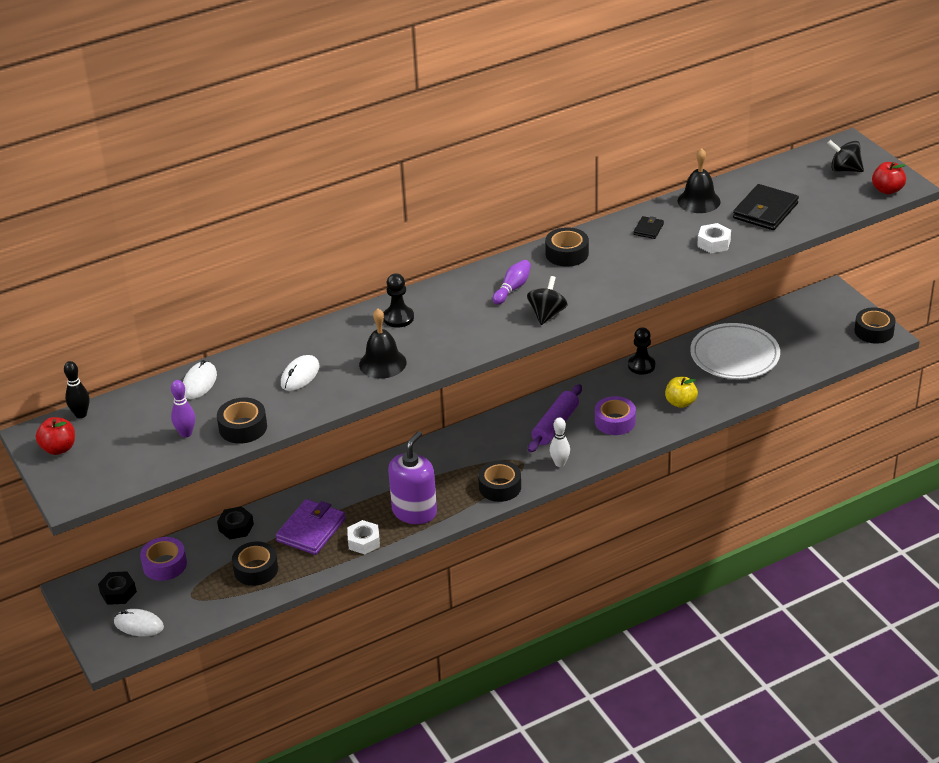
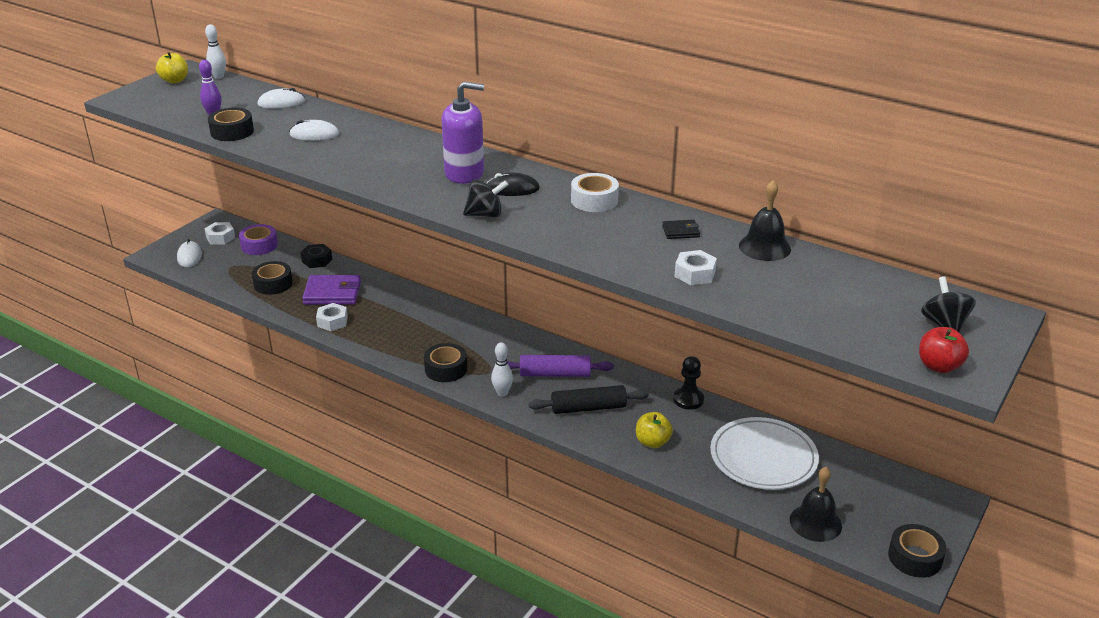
camera: 60 degrees right, 5 degrees down
(59, 448) = (175, 80): red apple -> yellow apple
(81, 414) = (219, 76): black bowling pin -> white bowling pin
(118, 592) = (220, 237): black nut -> white nut
(382, 363) = (353, 161): black bell -> black bell (815, 522)
(398, 318) = (424, 151): black pawn -> none
(414, 512) = (384, 334): purple soap dispenser -> purple soap dispenser (464, 173)
(512, 288) = (512, 189): purple bowling pin -> black mouse
(567, 254) = (594, 200): black tape -> white tape
(615, 421) = (588, 408): purple tape -> black rolling pin
(765, 211) = (792, 291): black wallet -> none

